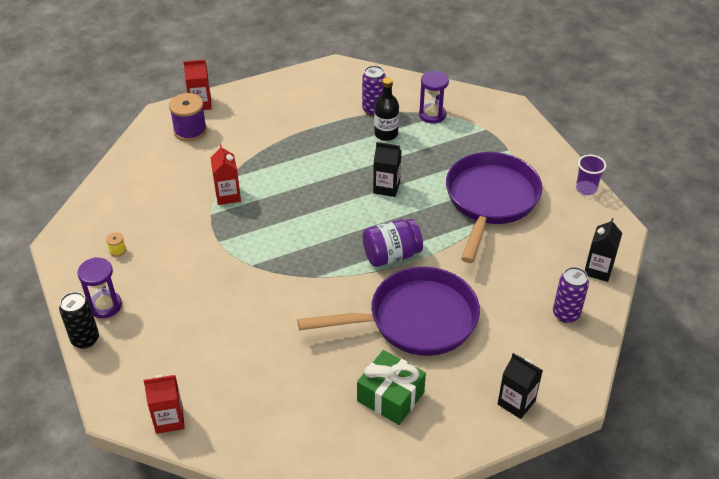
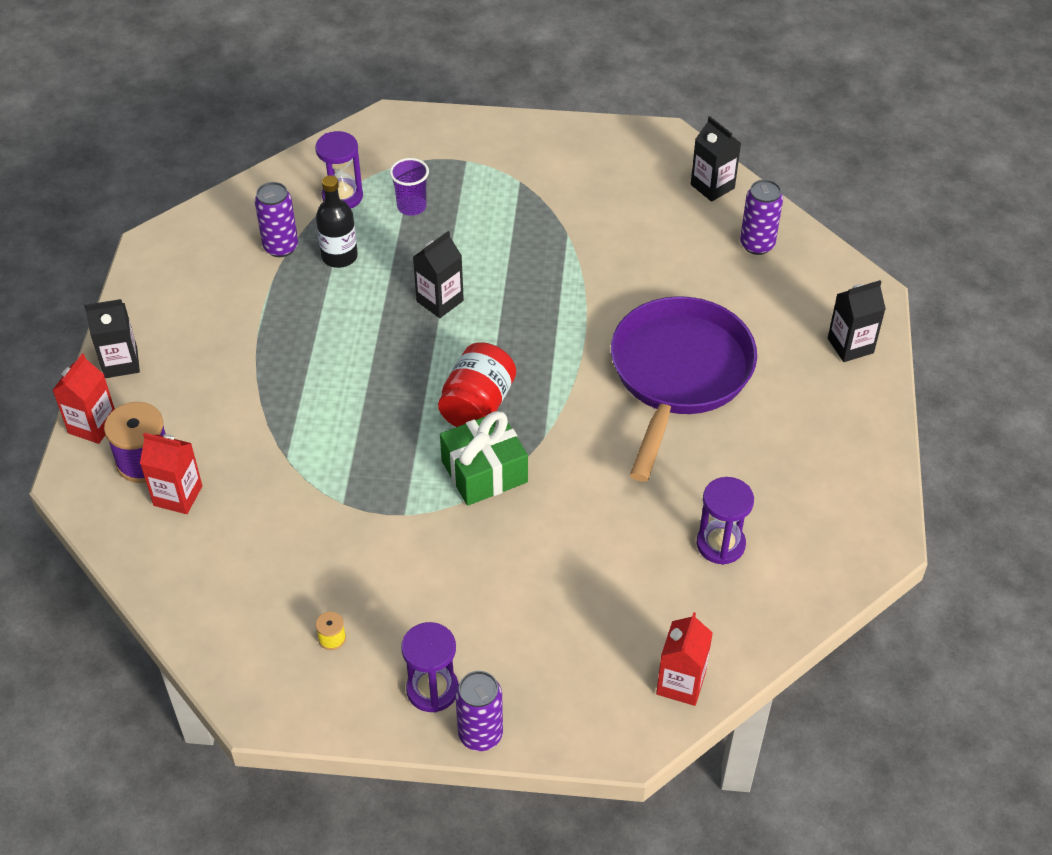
camera: 60 degrees left, 5 degrees up
(85, 339) = (480, 734): black can -> purple can
(228, 195) = (321, 469): red carton -> red carton (178, 496)
(248, 93) = (121, 362): none -> black carton
(290, 397) = (720, 544): none -> purple hourglass
(320, 237) = (477, 405): none -> red jar
(390, 397) = (777, 449): green gift -> green gift (484, 471)
(391, 255) = (561, 349): purple jar -> none
(490, 200) = (539, 218): purple pan -> none
(586, 189) = (584, 131): purple cup -> purple cup (411, 207)

